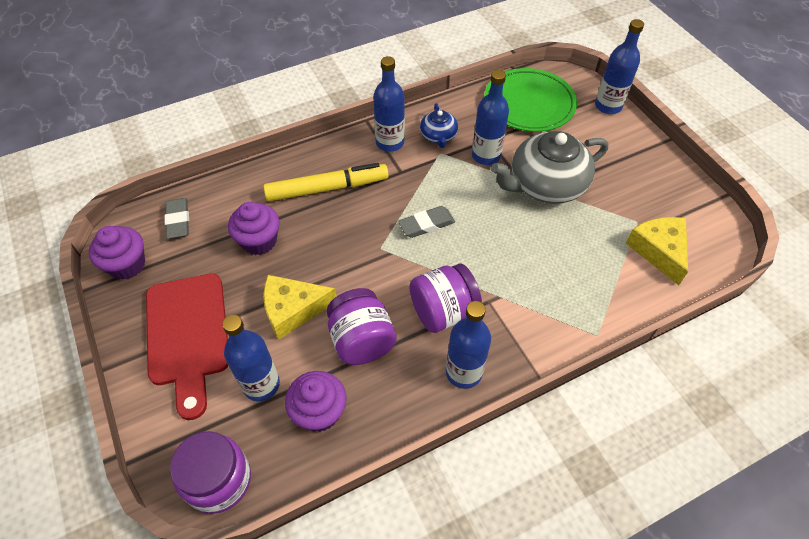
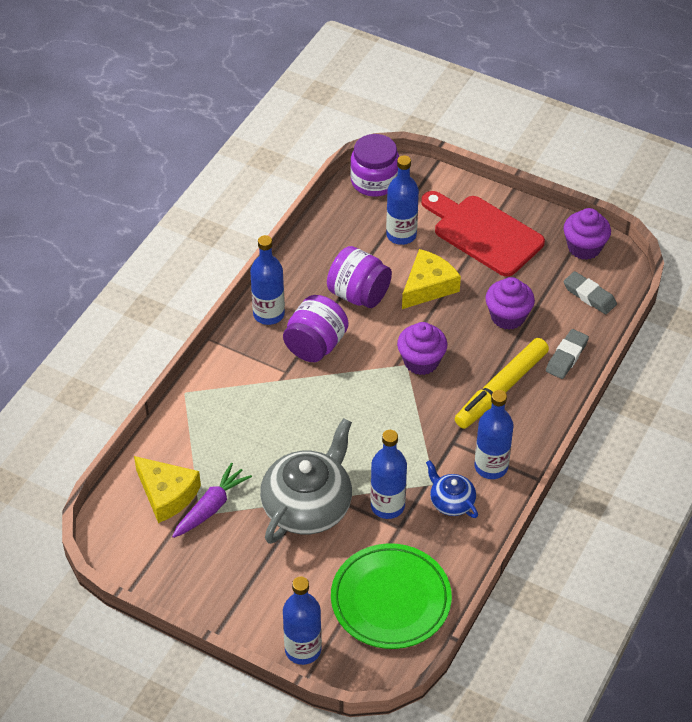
camera: 145 degrees right, 5 degrees down
(319, 412) = (347, 241): purple cupcake -> purple cupcake (421, 361)
(426, 224) = (386, 405): grey eraser -> grey eraser (566, 357)
(625, 222) = (211, 507): none -> purple carrot

